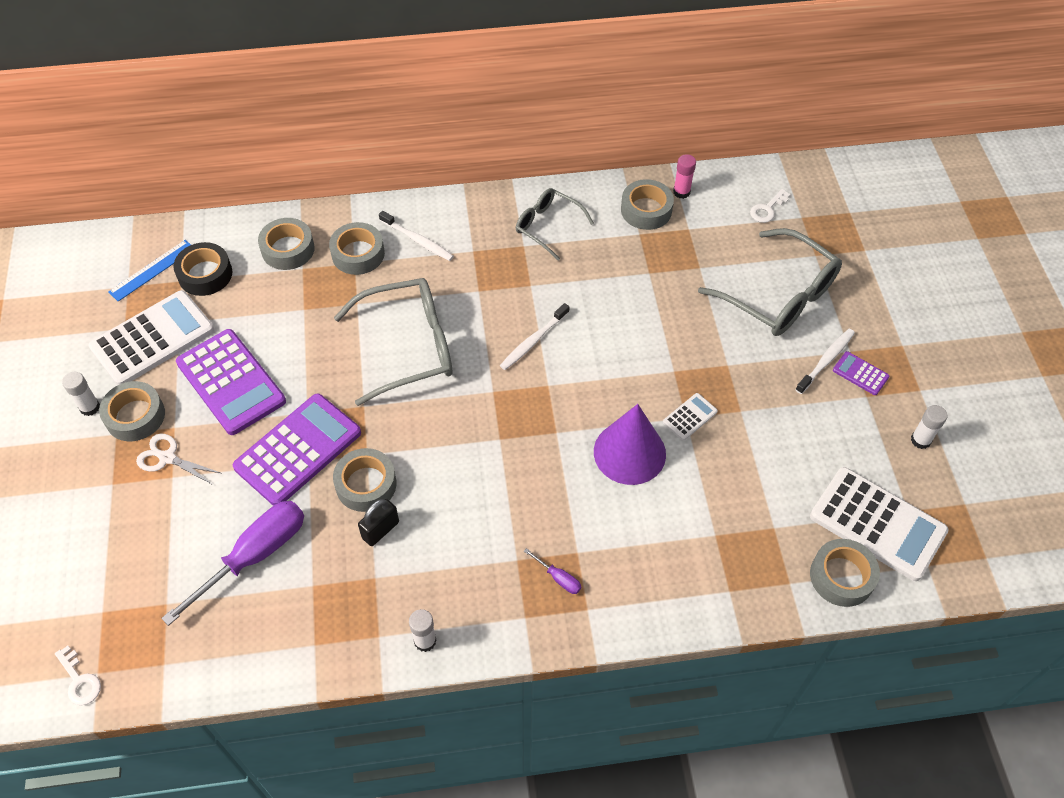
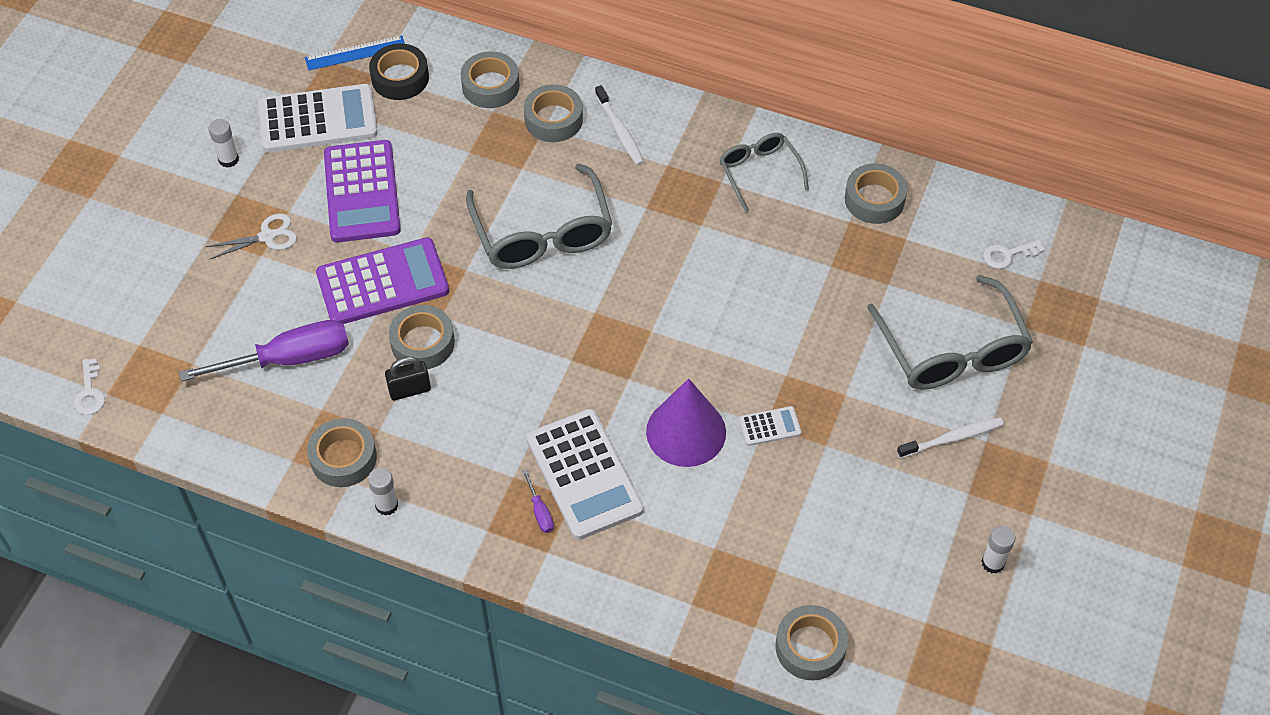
camera: 30 degrees right, 0 degrees up
(135, 416) = (262, 185): grey tape -> grey tape (343, 458)
(167, 458) = (267, 236): white scissors -> white scissors turned 105 degrees clockwise
(408, 347) = (542, 232): grey glasses -> grey glasses turned 60 degrees clockwise
(533, 341) = (666, 281): white toothbrush -> none
(681, 192) = (926, 196): pink glue stick -> none
(860, 373) = (979, 468): purple calculator -> none
(877, 524) = (884, 618): white calculator -> white calculator (584, 475)

